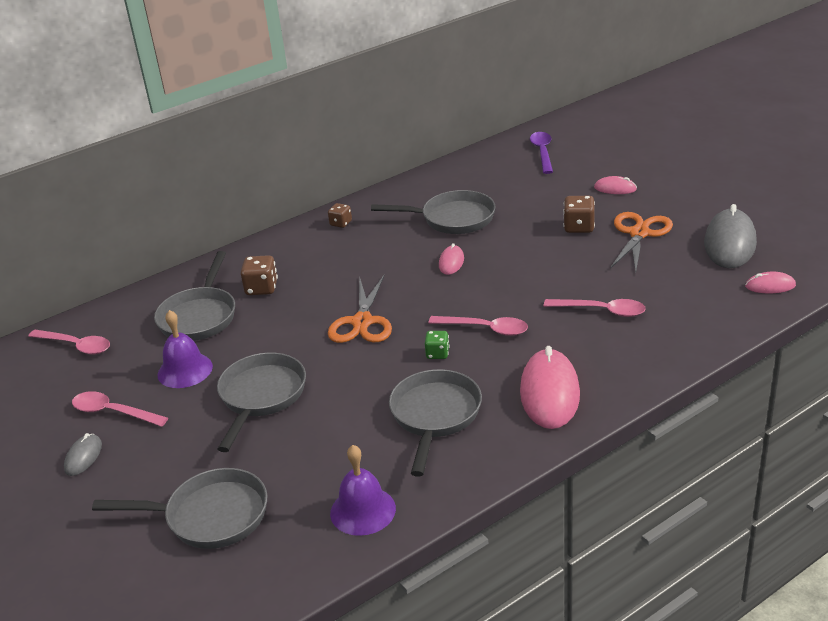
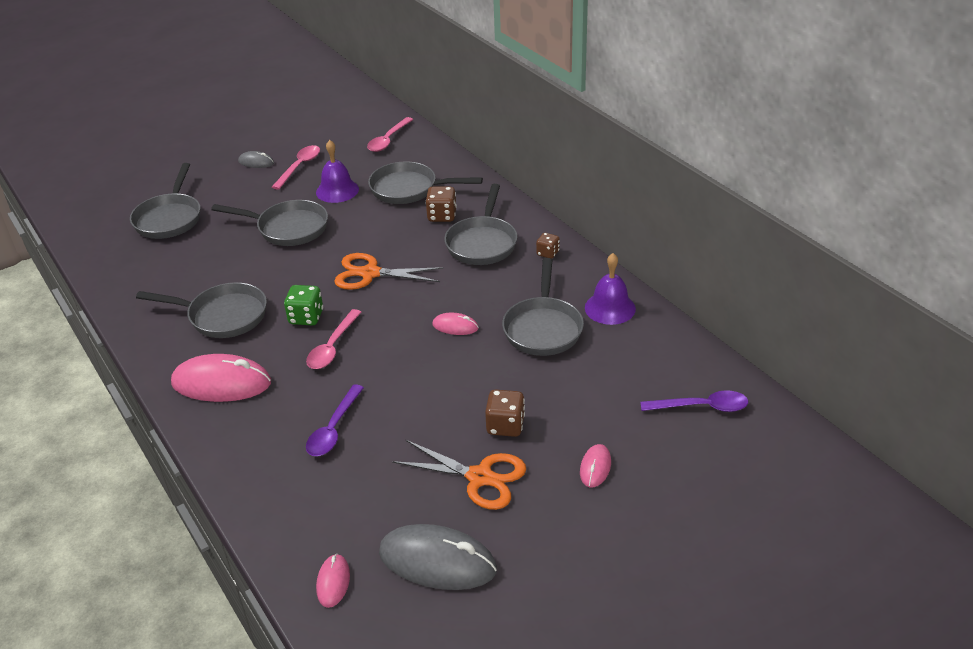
camera: 90 degrees right, 5 degrees up
(317, 259) = (482, 243): none -> grey pan
(363, 510) = (137, 282): purple bell -> purple bell (610, 308)
(437, 354) = (306, 317): green dice -> green dice, size x1.54
(602, 311) = (333, 429): pink spoon -> purple spoon

